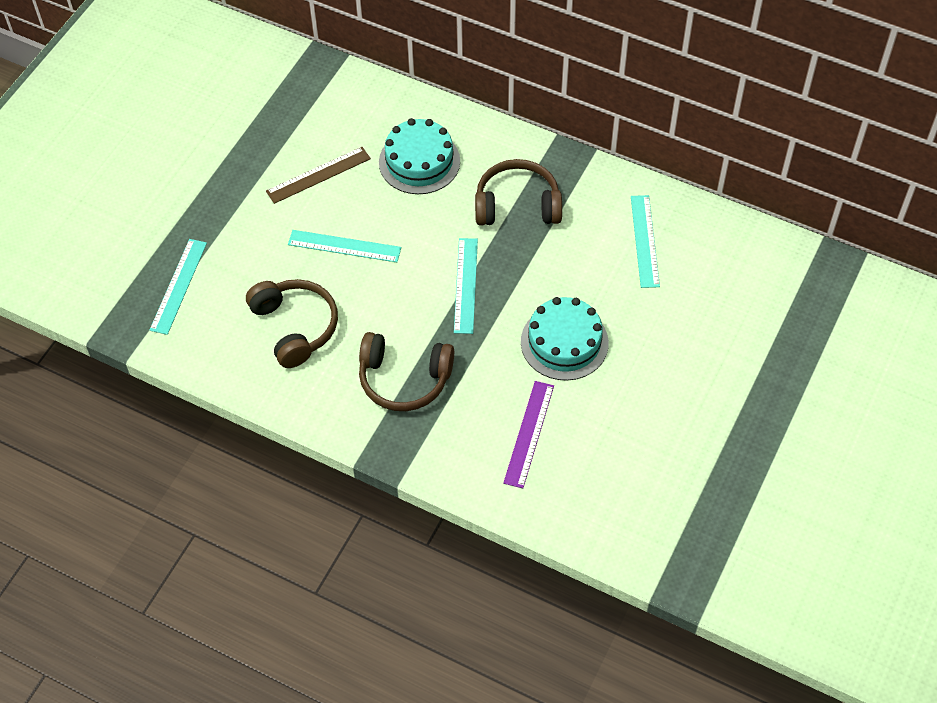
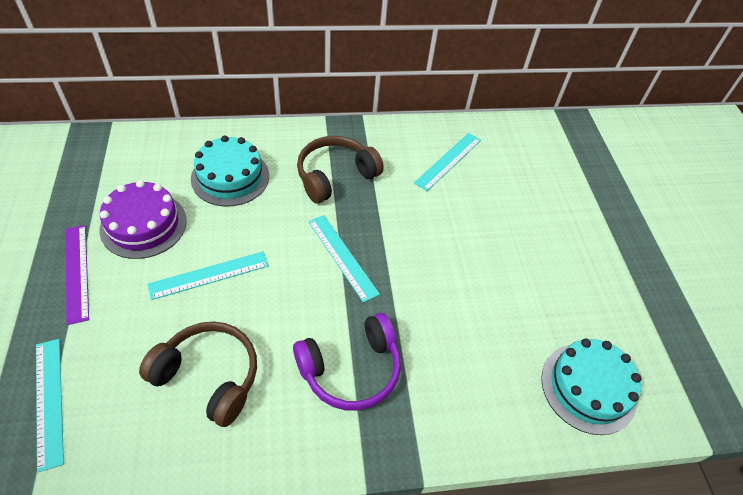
camera: 40 degrees left, 5 degrees down
(318, 175) = (143, 225): brown ruler -> purple cake
(404, 379) = (351, 369): brown headphones -> purple headphones
(529, 434) = (494, 357): purple ruler -> purple ruler (77, 272)
(564, 342) = (456, 263): turquoise cake -> turquoise cake (588, 387)
(644, 241) = (448, 161): turquoise ruler -> turquoise ruler turned 75 degrees clockwise

